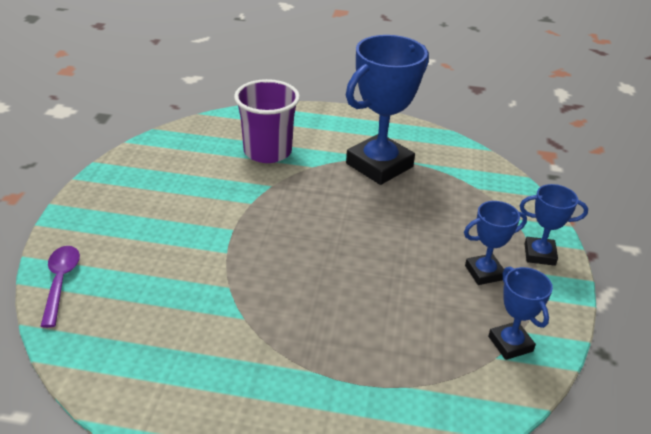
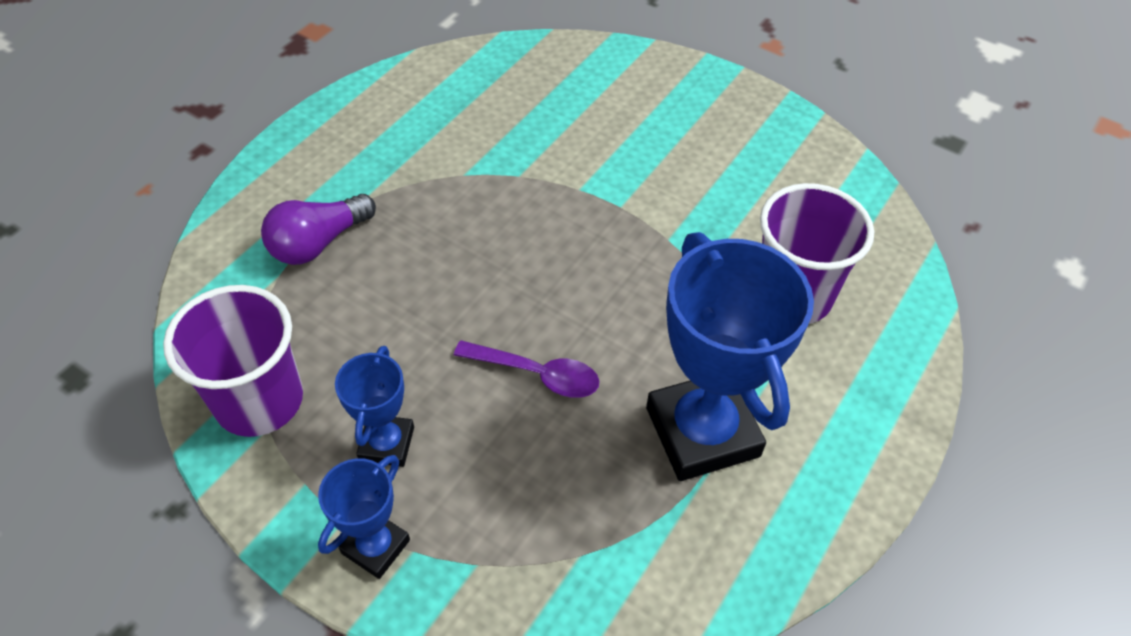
camera: 115 degrees right, 15 degrees up
(60, 282) = (597, 57): purple spoon -> purple spoon (537, 374)
(366, 376) = (318, 243): none -> purple light bulb
(510, 344) = (259, 401): blue trophy -> purple cup

